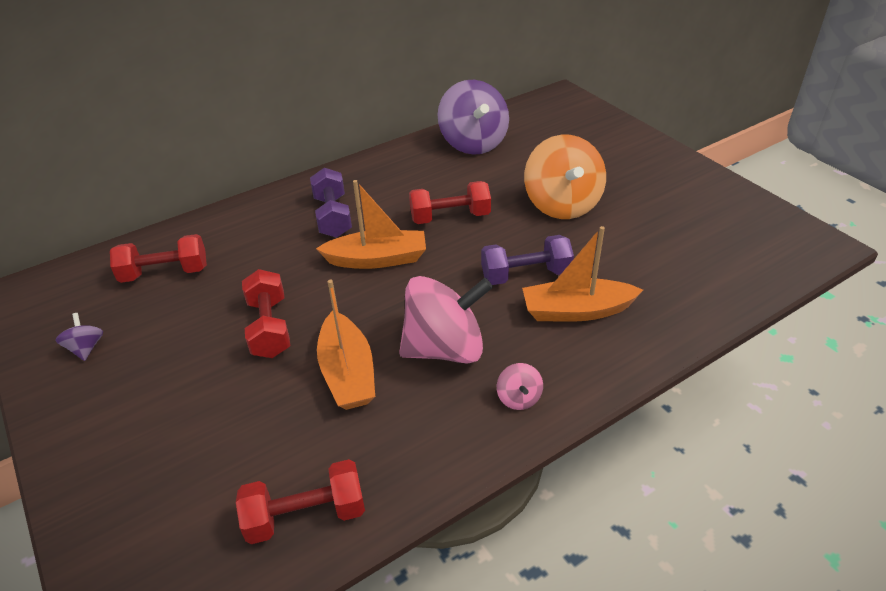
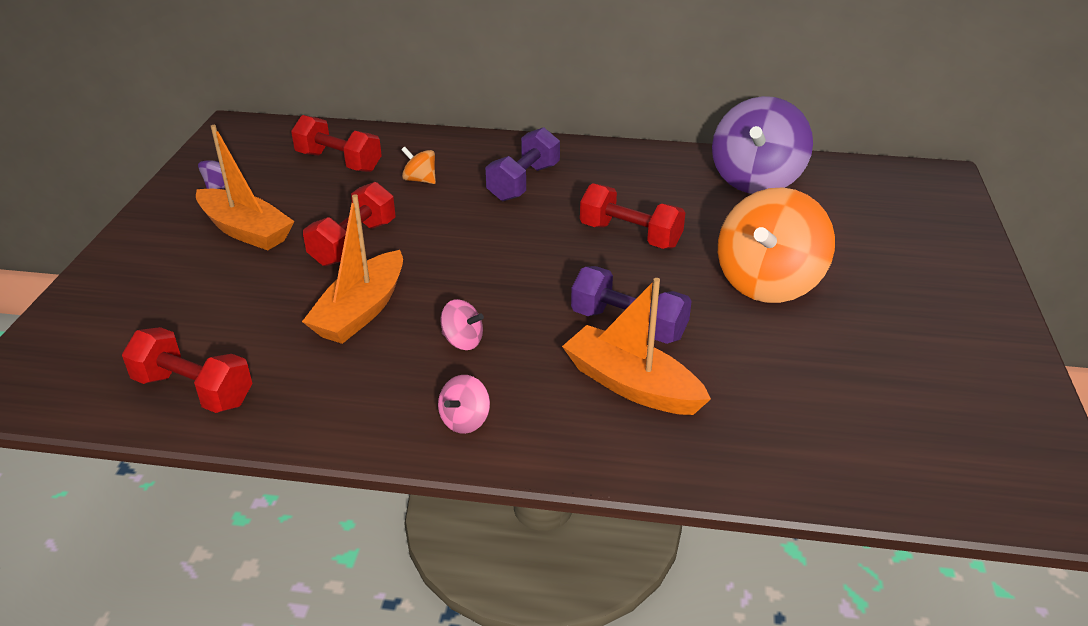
camera: 40 degrees right, 5 degrees down
(253, 253) = (420, 180): none -> orange spinning top
(377, 259) = (511, 237): orange boat -> orange boat (246, 230)
(445, 348) = (462, 341): pink spinning top -> pink spinning top, size x0.43

